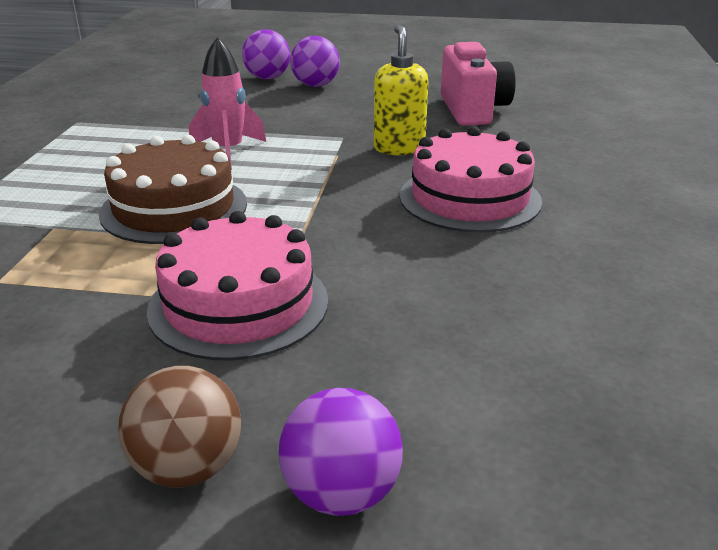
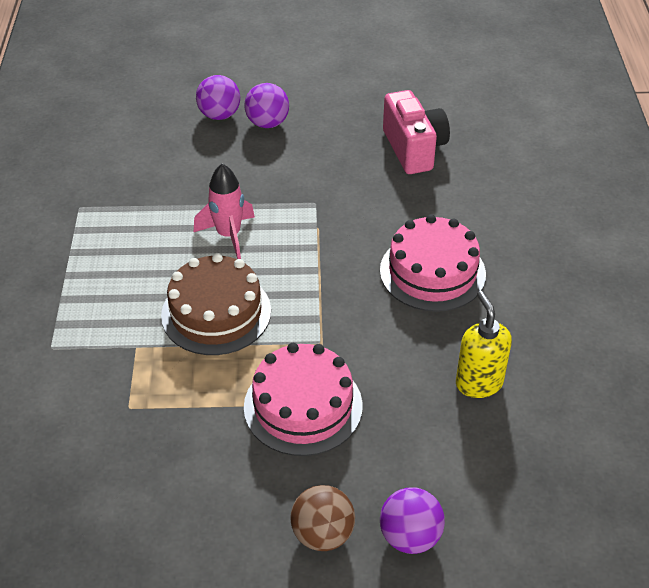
camera: 10 degrees left, 15 degrees up
(399, 148) = (365, 213): yellow soap dispenser -> yellow soap dispenser (478, 383)

